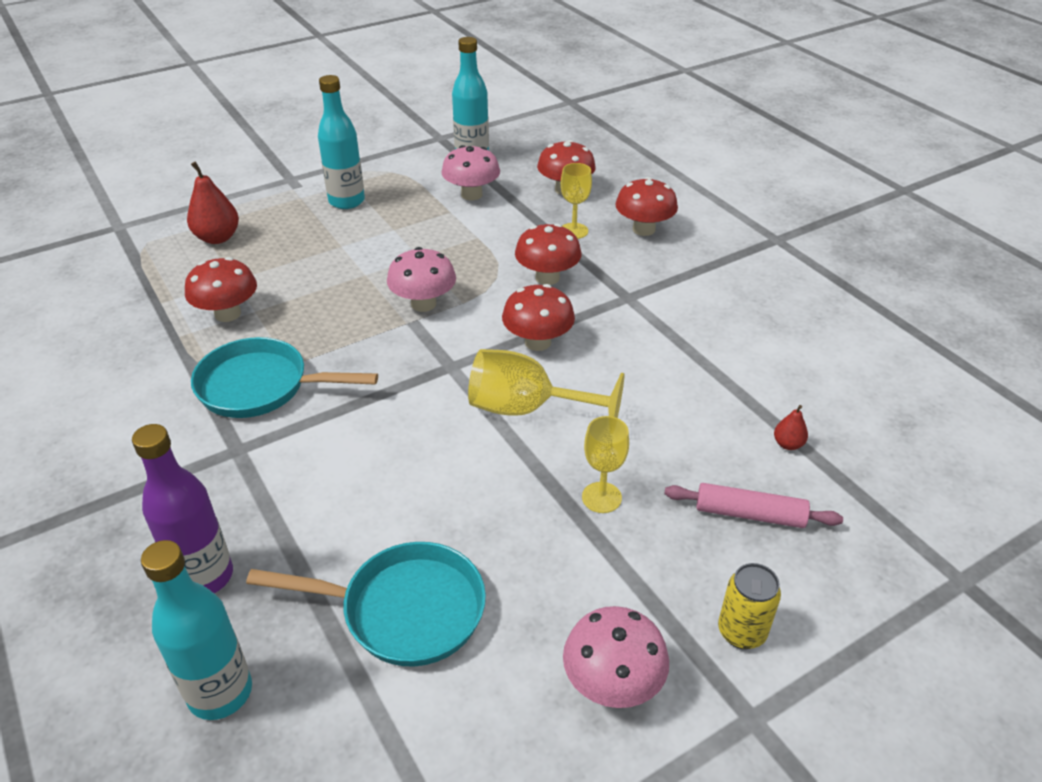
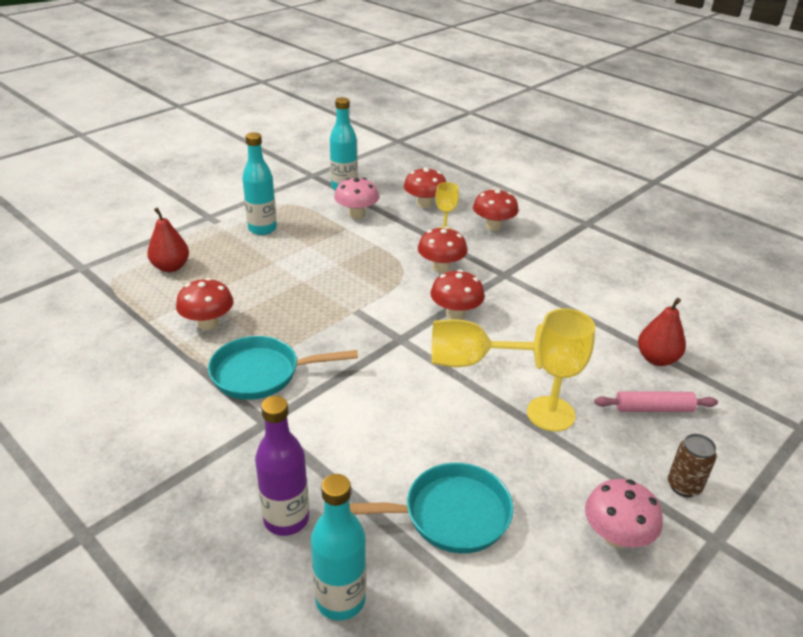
camera: 15 degrees left, 5 degrees down
(423, 304) = (358, 297): pink mushroom -> none
(601, 497) = (550, 414): yellow goblet -> yellow goblet, size x1.65
(741, 632) = (684, 486): yellow can -> brown can
(788, 444) = (656, 359): red pear -> red pear, size x1.95

